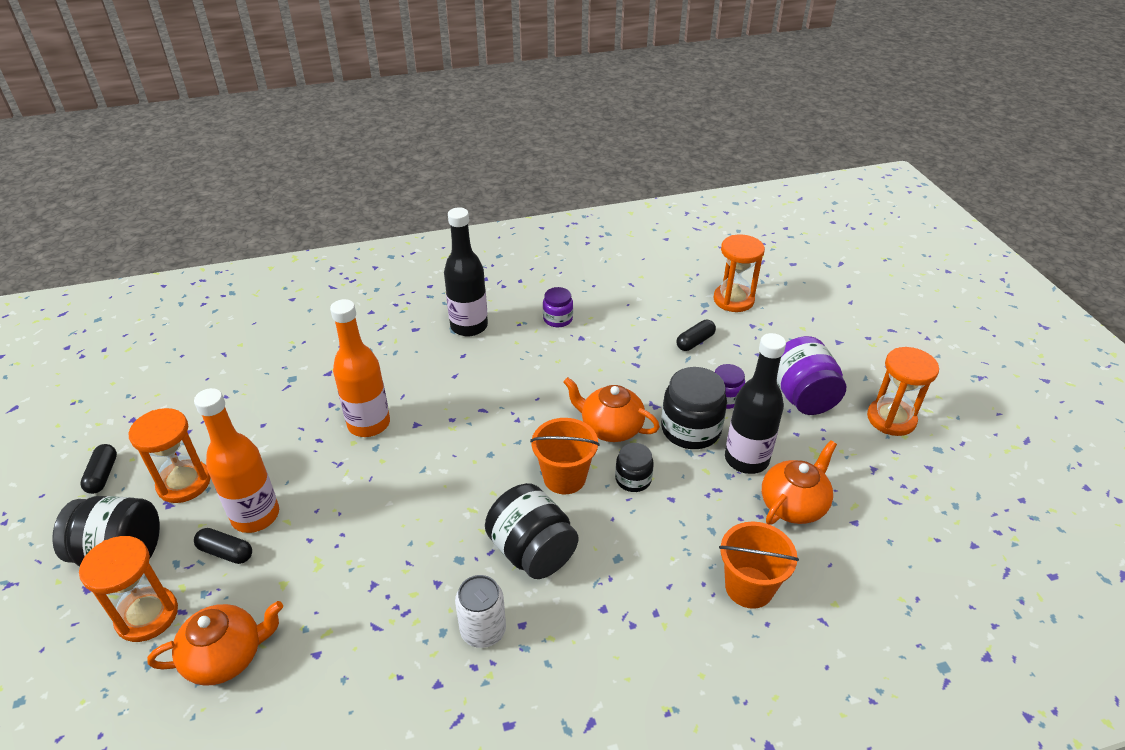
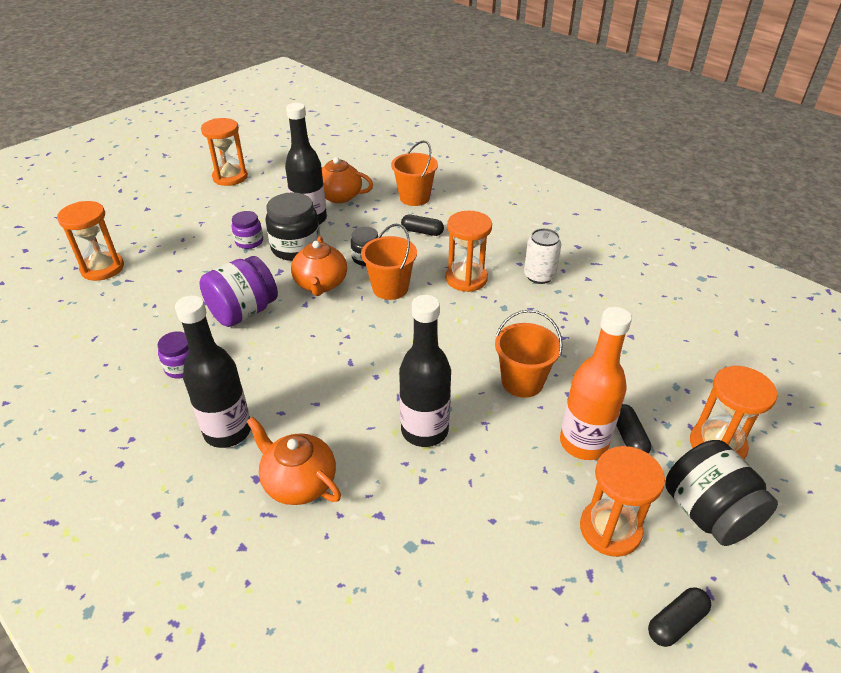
camera: 120 degrees left, 0 degrees up
(226, 656) = (683, 377): orange teapot -> orange teapot (299, 482)
(353, 513) = (522, 382): none -> orange bucket
(369, 424) = (424, 430): orange bottle -> black bottle
(532, 551) = (466, 279): black jar -> orange hourglass
(695, 342) = (180, 273): black capsule -> black capsule (422, 232)
(802, 396) = (226, 211): purple jar -> purple jar (243, 312)

